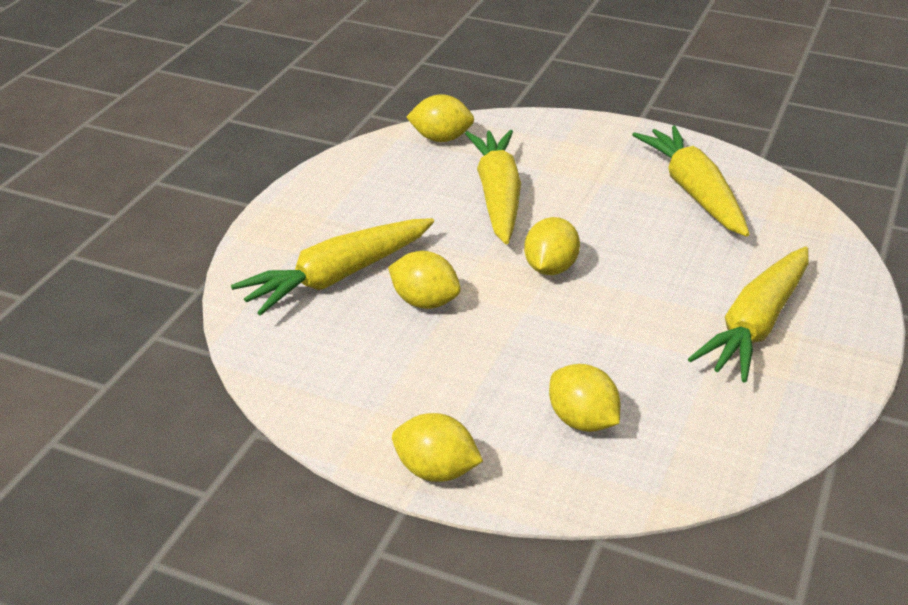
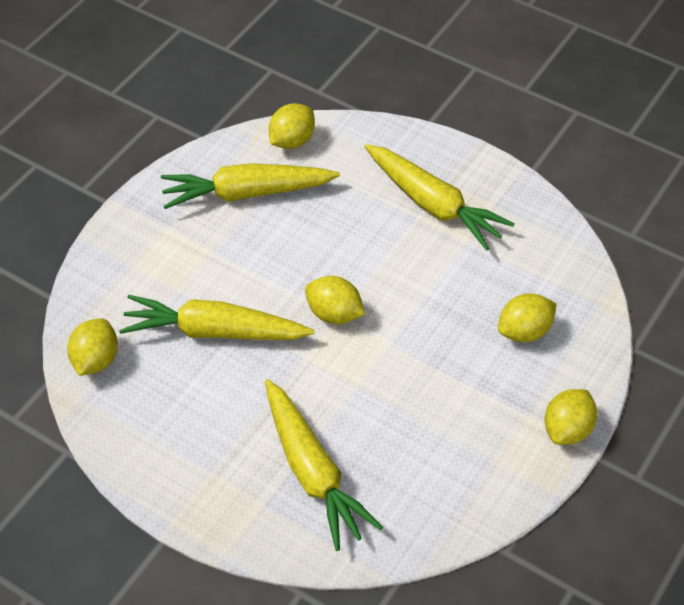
camera: 80 degrees left, 15 degrees up
(424, 302) = (363, 410): yellow lemon -> yellow lemon (292, 141)

